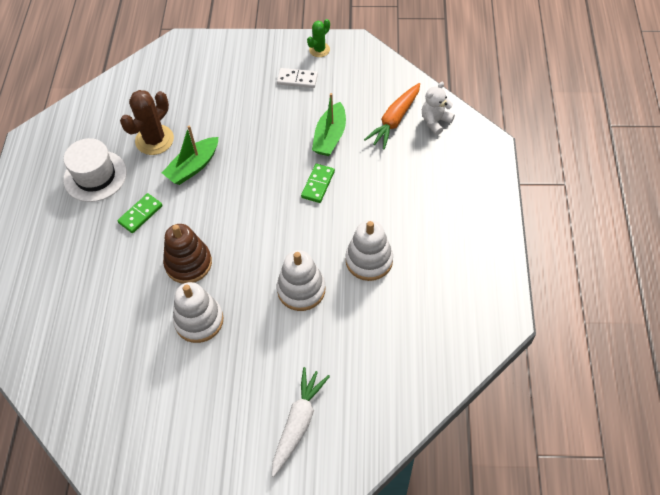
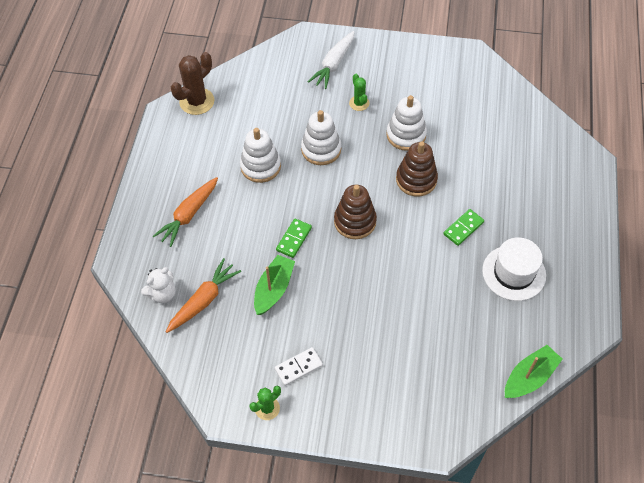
camera: 175 degrees left, 0 degrees up
(154, 140) = (457, 307): brown cactus -> brown cactus (197, 101)
(193, 167) = (415, 271): green boat -> green boat (529, 377)
(256, 209) = (355, 221): none -> brown stacking toy
(259, 361) = (359, 103): none -> green cactus
(297, 79) = (298, 367): white domino -> white domino turned 45 degrees counterclockwise
(434, 197) = (189, 215): none -> orange carrot

